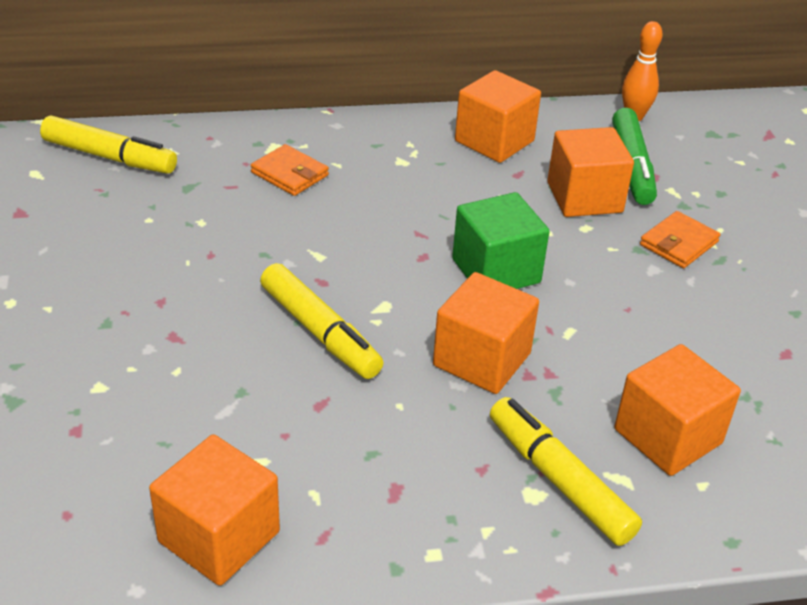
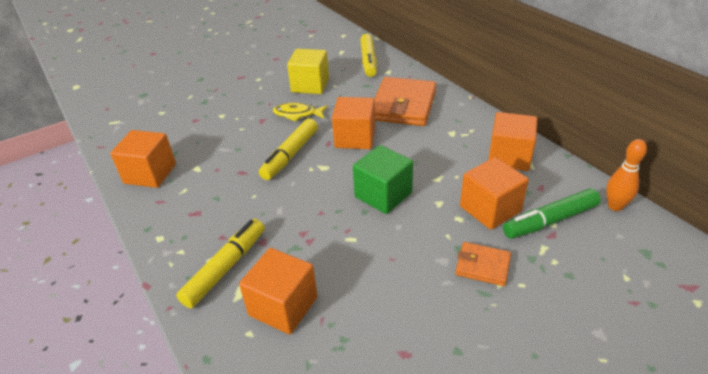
camera: 70 degrees right, 0 degrees up
(116, 245) = (310, 85): none -> yellow cube
(200, 289) = (297, 114): none -> yellow fish
(290, 174) = (403, 105): orange wallet -> orange wallet, size x1.97
(482, 359) = (304, 212): orange cube -> orange cube (355, 138)

